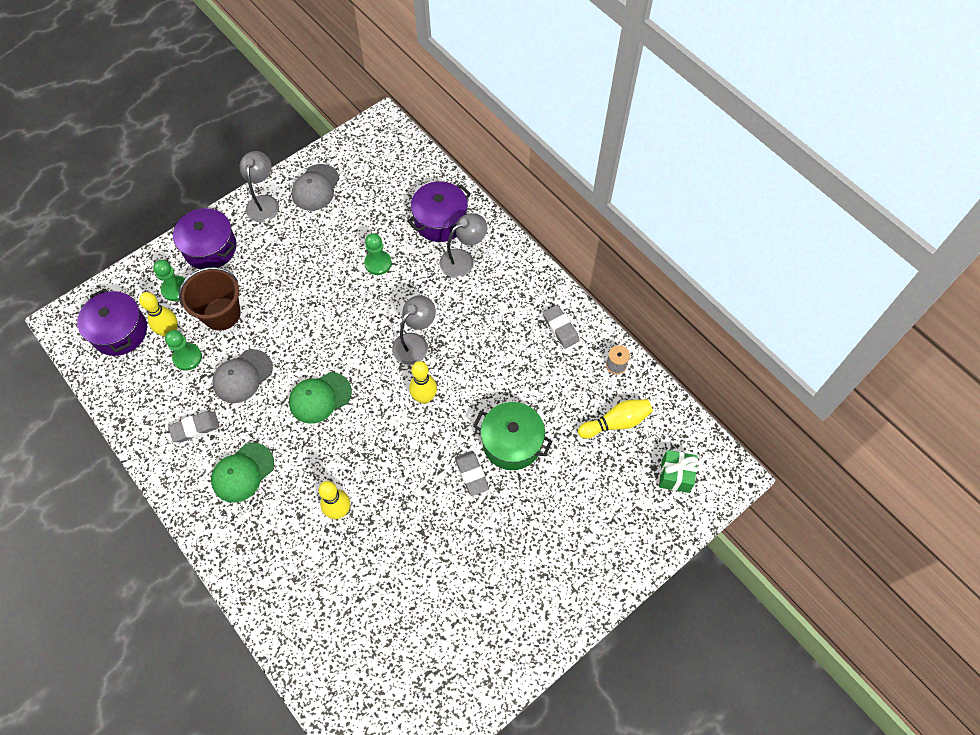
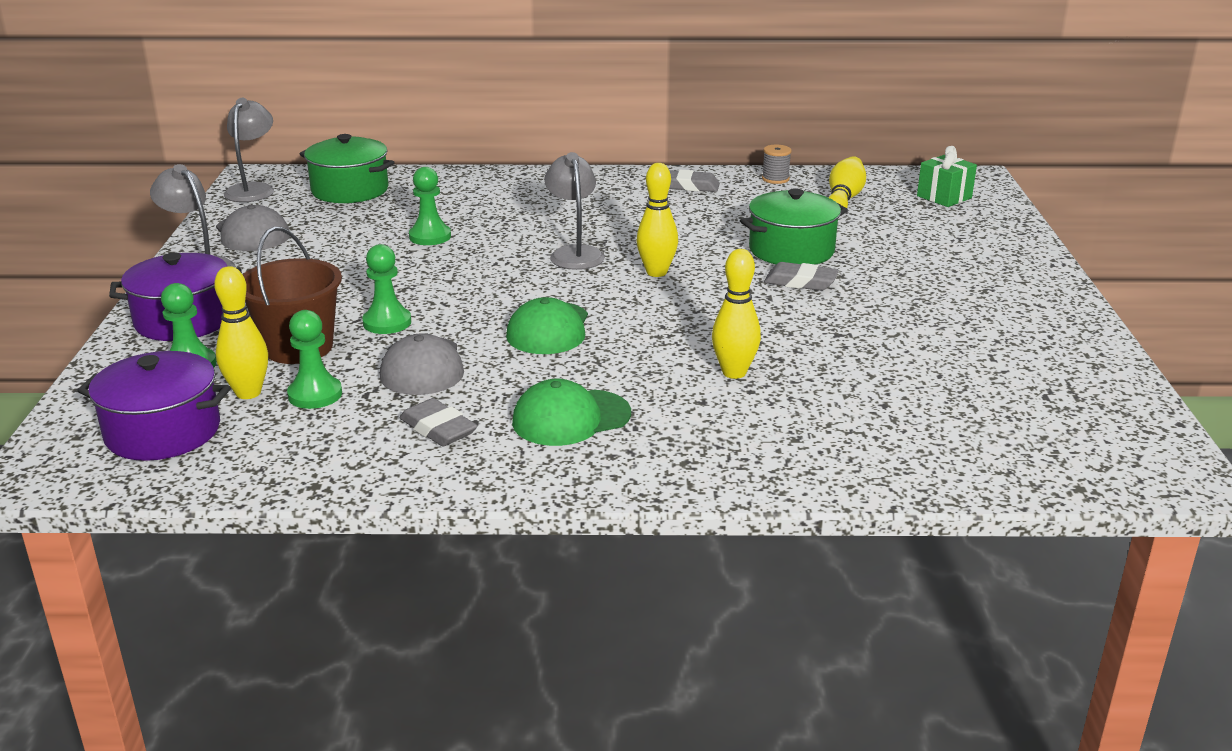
camera: 50 degrees left, 35 degrees down
(195, 428) = (438, 429): grey eraser -> grey eraser turned 60 degrees counterclockwise
(242, 472) = (571, 418): green cap -> green cap turned 75 degrees clockwise
(272, 326) = (387, 322): none -> green pawn
(402, 179) = (350, 190): none -> green pot
(440, 221) = (445, 191): purple pot -> none
(463, 259) = (516, 198): grey lamp -> grey lamp (253, 189)

